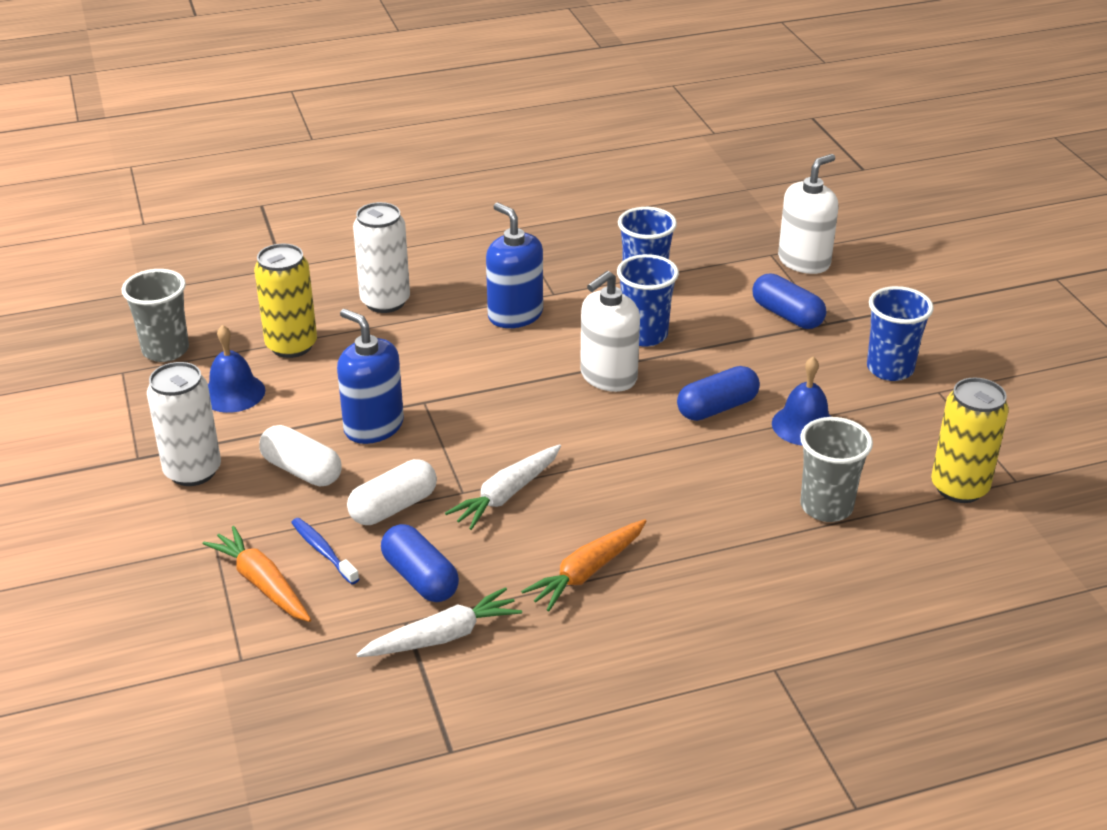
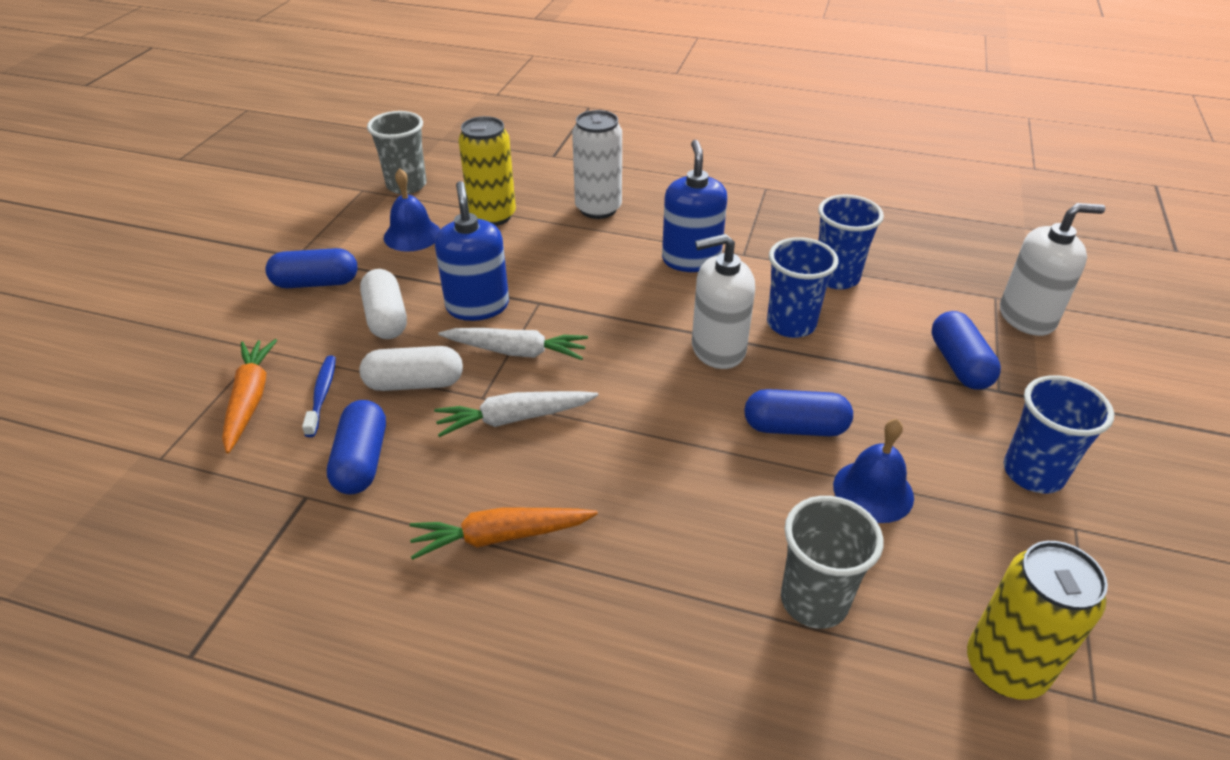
camera: 35 degrees right, 5 degrees up
(193, 471) = (316, 283): white can -> blue capsule
(443, 636) = (315, 529): white carrot -> white carrot (516, 351)

